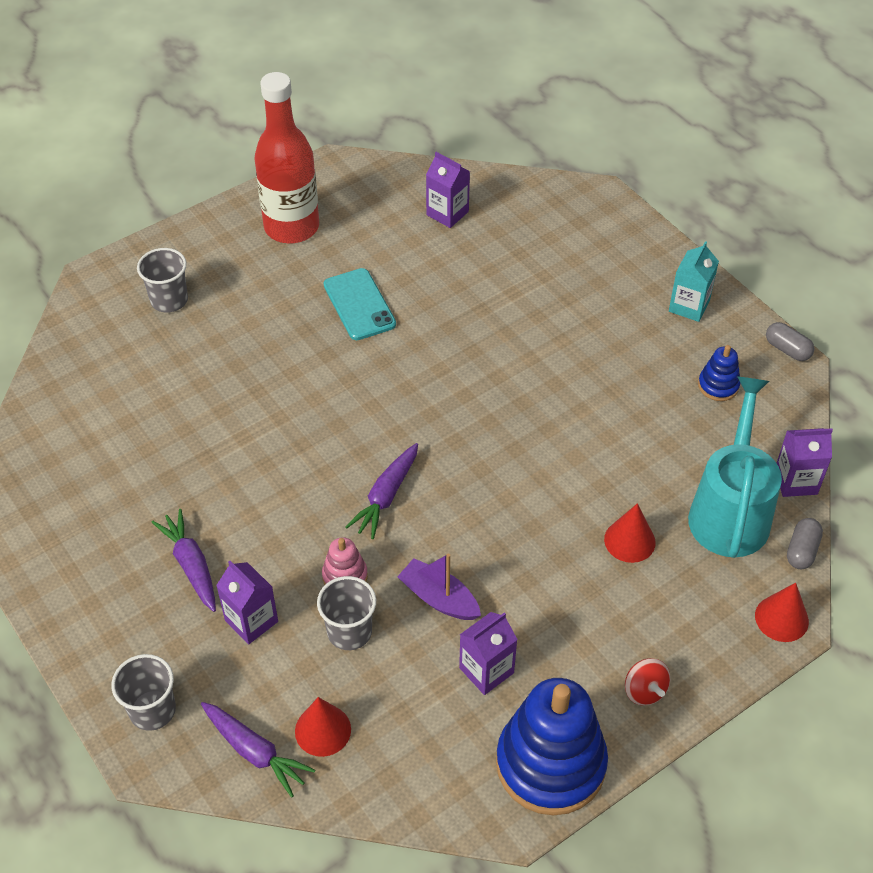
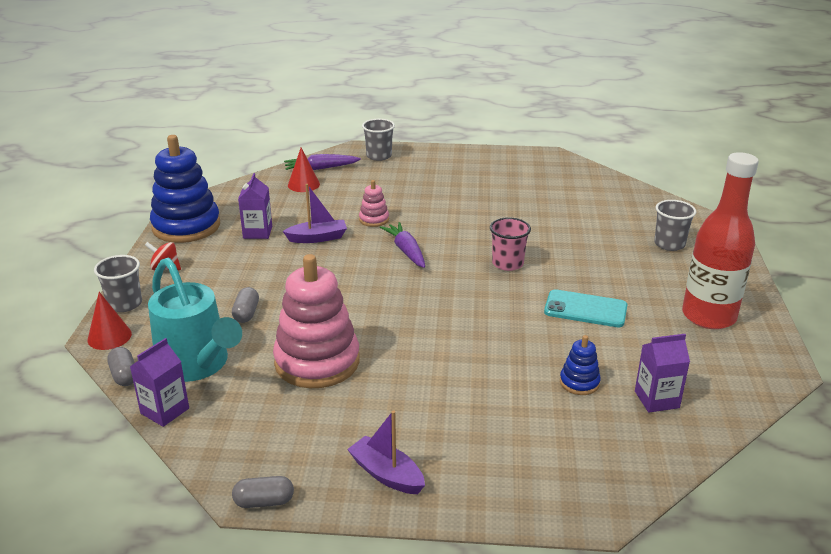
camera: 130 degrees right, 20 degrees down
(191, 565) = (444, 186): purple carrot -> none
(251, 621) = (388, 189): purple carton -> none
(330, 399) = (507, 263): none -> pink cup
(349, 631) = (340, 208): grey cup -> grey cup (125, 304)
(629, 540) = (246, 313): red cone -> grey capsule
(630, 431) = (317, 362): none -> pink stacking toy
(689, 306) = (386, 474): turquoise carton -> purple boat
(718, 385) = (290, 432): blue stacking toy -> blue stacking toy (579, 382)

